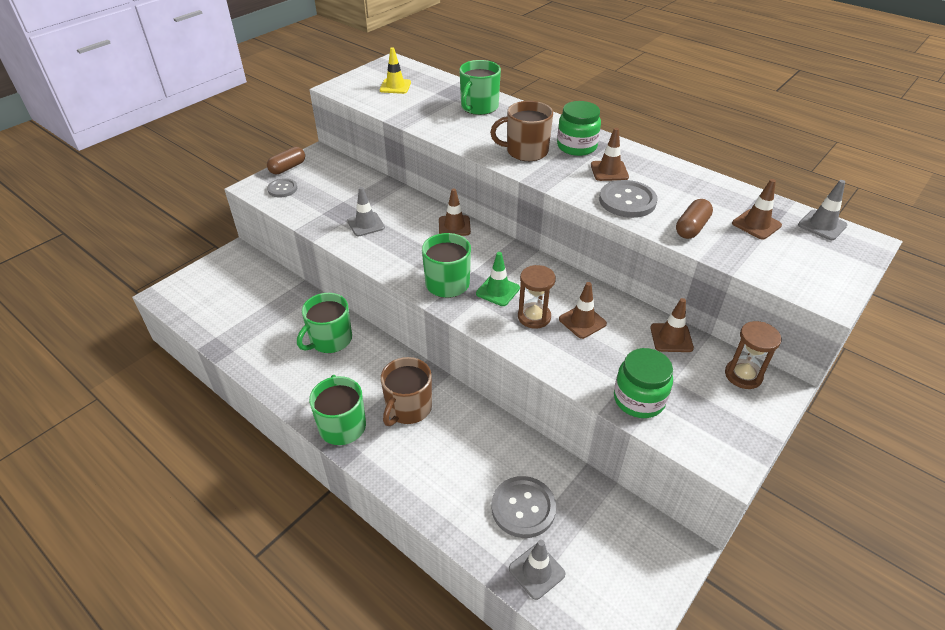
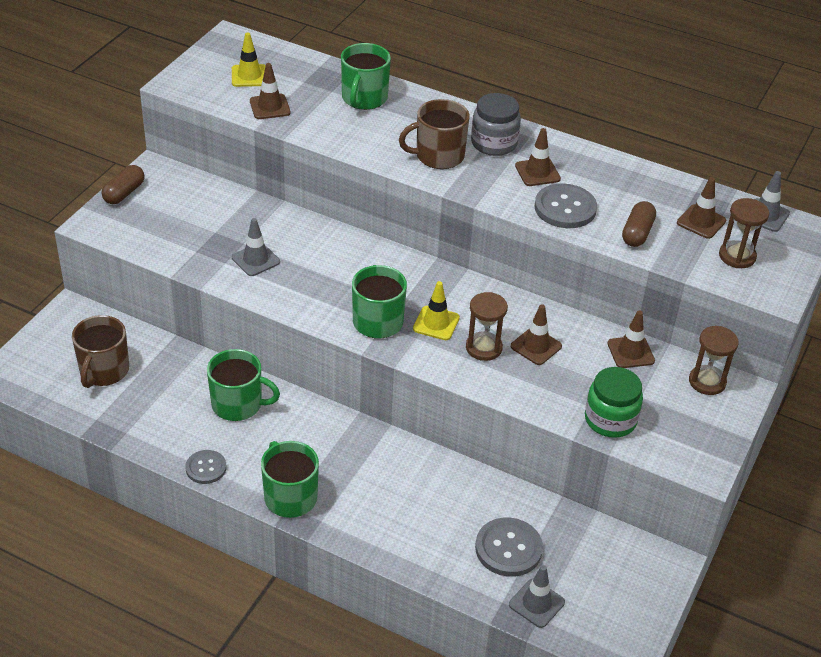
camera: 15 degrees left, 0 degrees up
(282, 189) = (131, 223): grey button -> grey button (206, 468)
(330, 340) = (238, 404): green mug -> green mug turned 105 degrees counterclockwise
(408, 408) = (356, 468): brown mug -> brown mug (104, 371)
(454, 226) = (362, 250): brown traffic cone -> brown traffic cone (270, 107)
(498, 291) = (436, 323): green traffic cone -> yellow traffic cone
(576, 146) = (494, 143): green jar -> grey jar
(789, 258) = (737, 256): none -> brown hourglass

